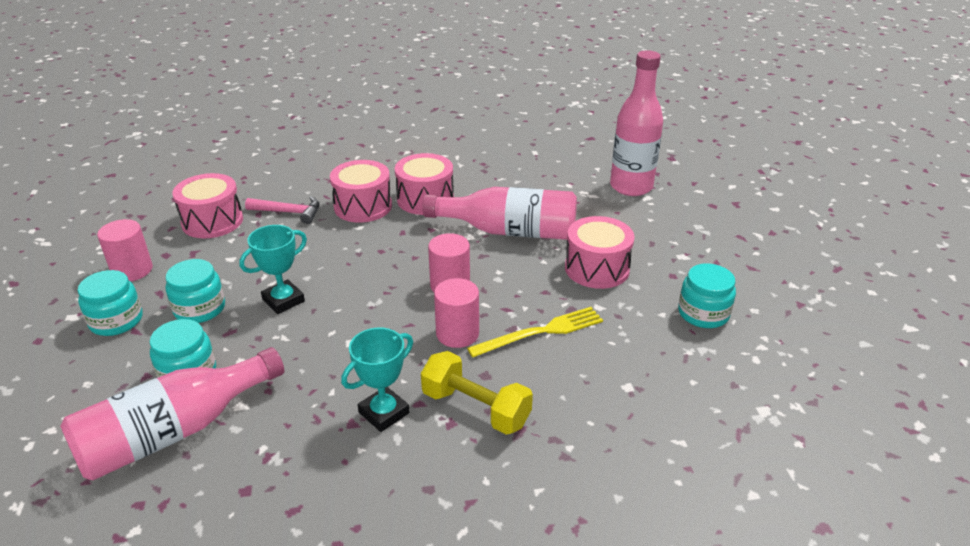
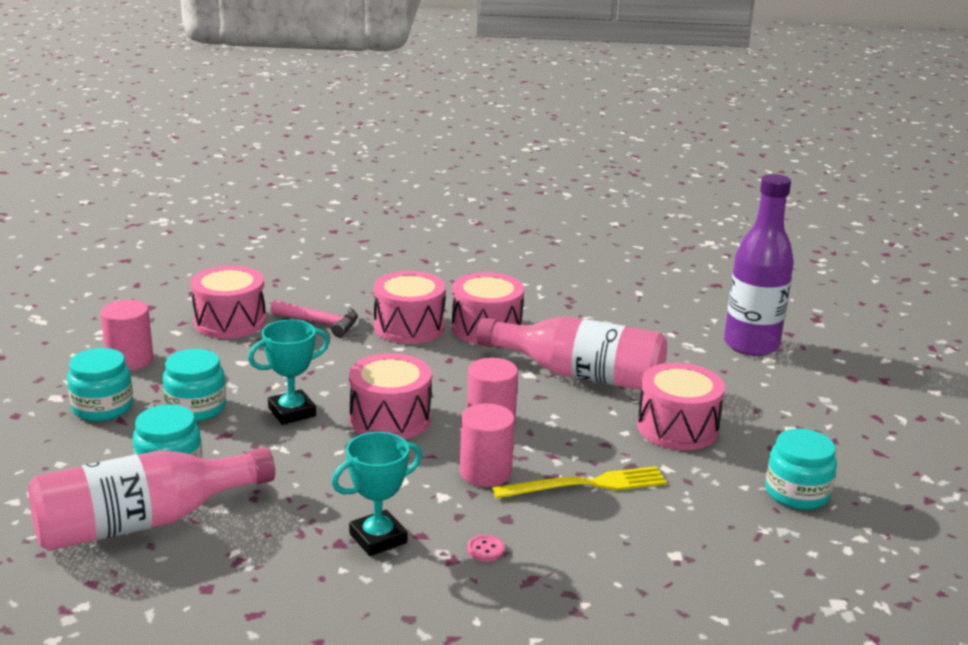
camera: 10 degrees right, 10 degrees down
(367, 294) = (390, 418): none -> pink drum
(476, 408) = (485, 549): yellow dumbbell -> pink button
(631, 187) = (751, 345): pink bottle -> purple bottle

